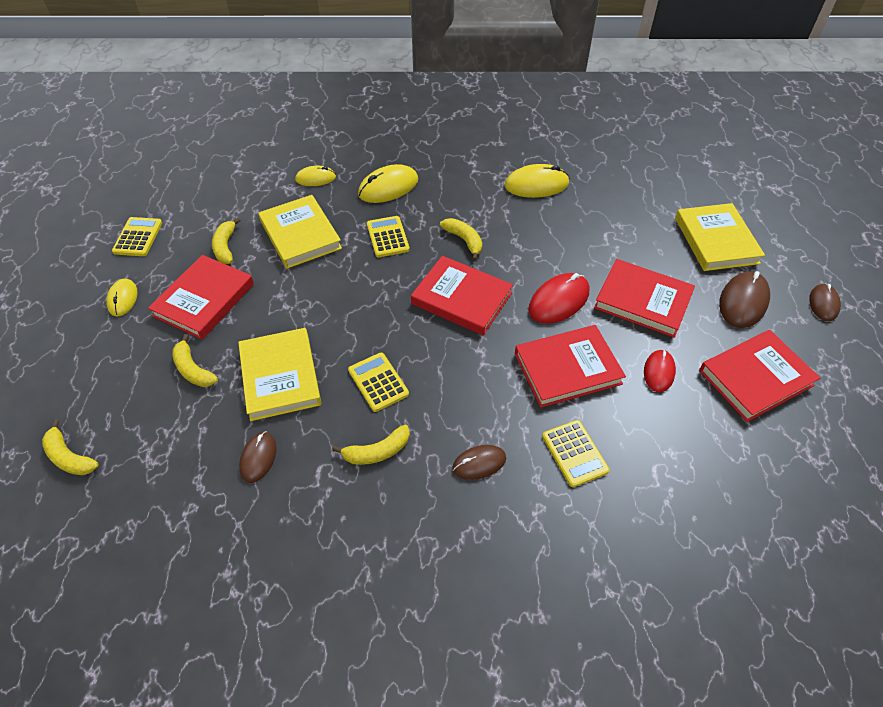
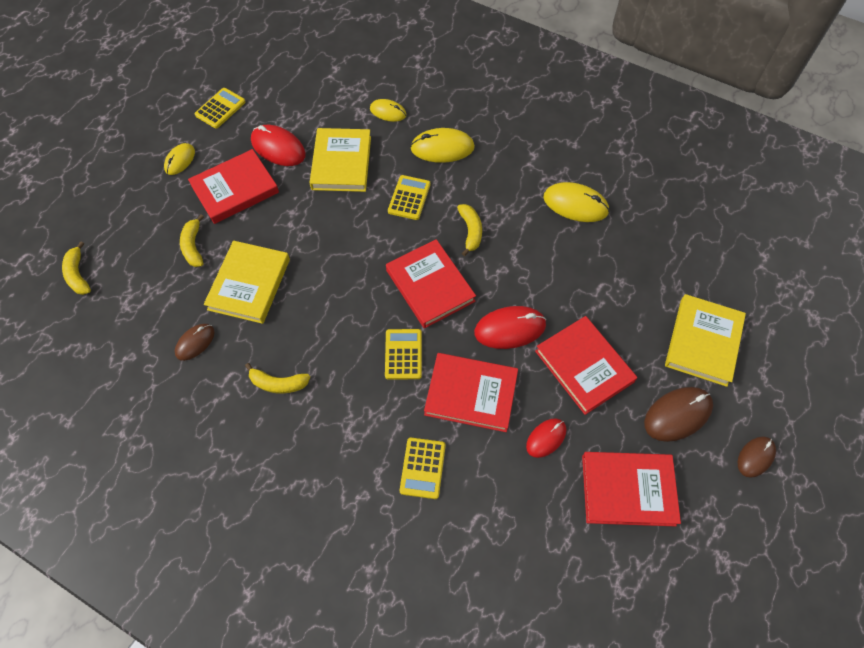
camera: 30 degrees right, 10 degrees up
(225, 247) = (278, 148): yellow banana -> red mouse
(378, 382) = (316, 326): yellow calculator -> yellow calculator (403, 354)
(479, 463) = (345, 434): brown mouse -> none

